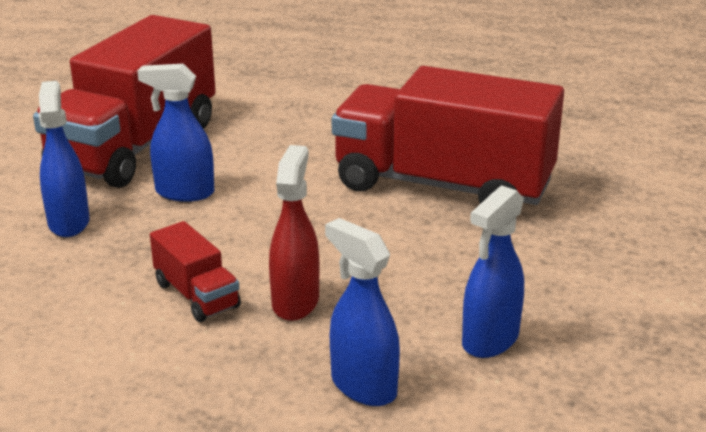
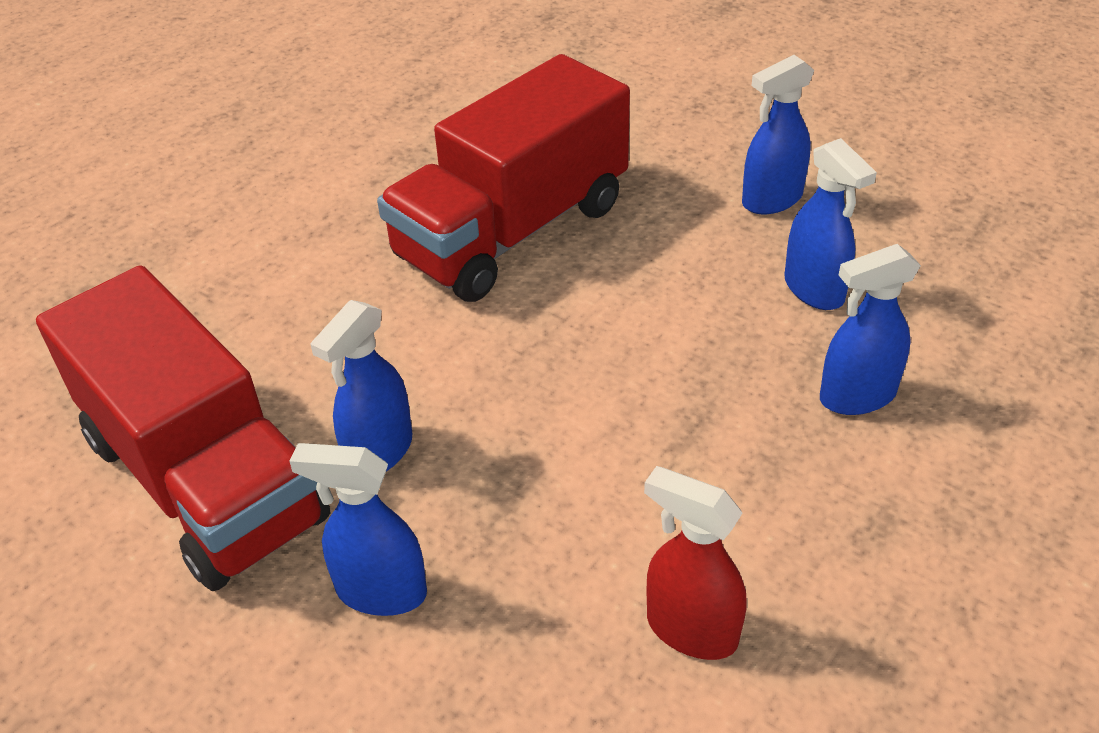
camera: 65 degrees left, 15 degrees up
(197, 295) = (633, 490): red truck -> none
(295, 302) = (687, 408): red spray bottle -> red spray bottle (691, 629)
(600, 295) = (771, 200): none -> blue spray bottle

